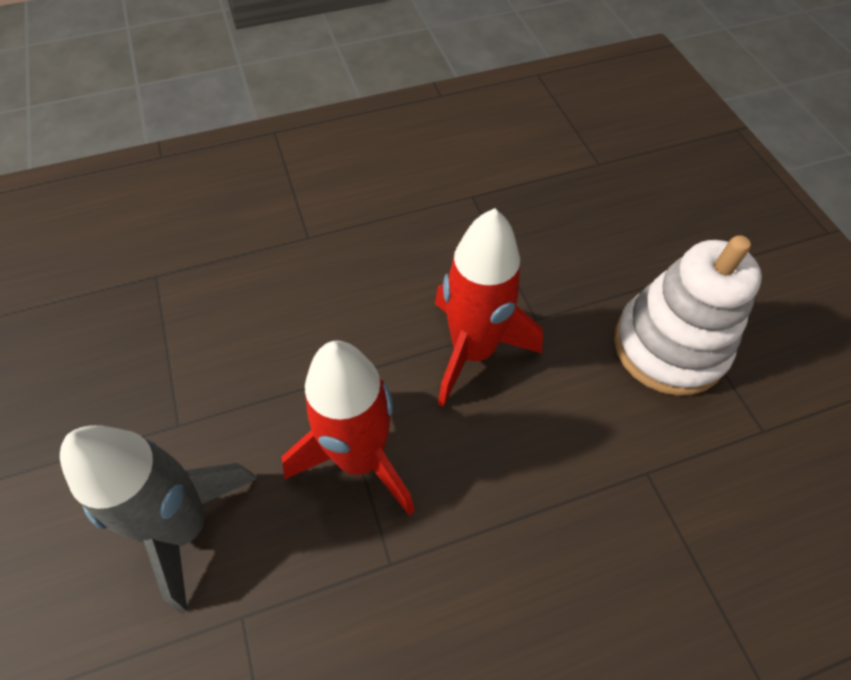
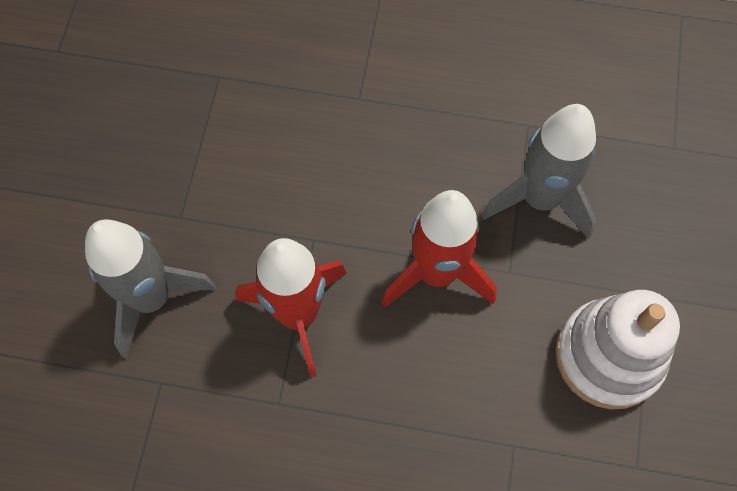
camera: 30 degrees right, 10 degrees up
(521, 247) = (540, 199): none -> grey rocket

